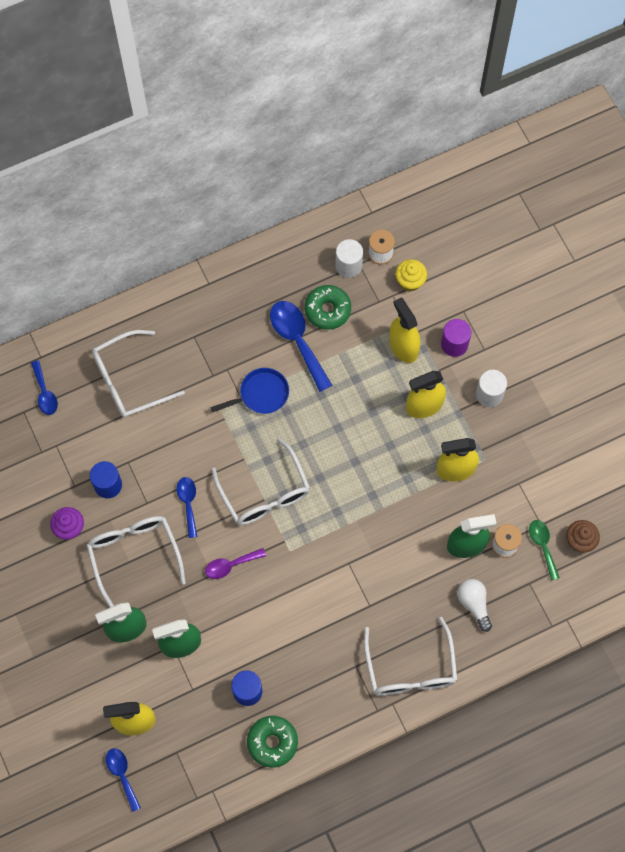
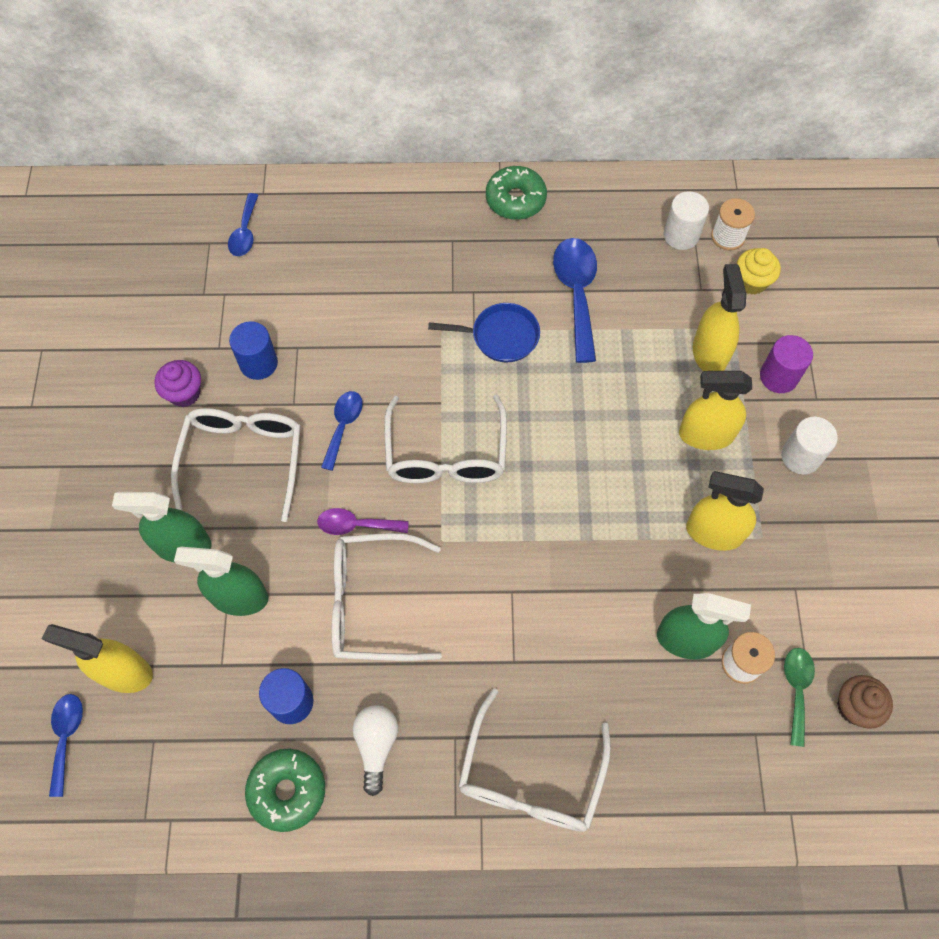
camera: 25 degrees right, 5 degrees down
(129, 381) = (349, 258): white glasses -> white glasses (372, 603)
(327, 310) = (631, 274): green donut -> green donut (515, 200)
(474, 604) = (662, 727): white light bulb -> white light bulb (376, 745)

